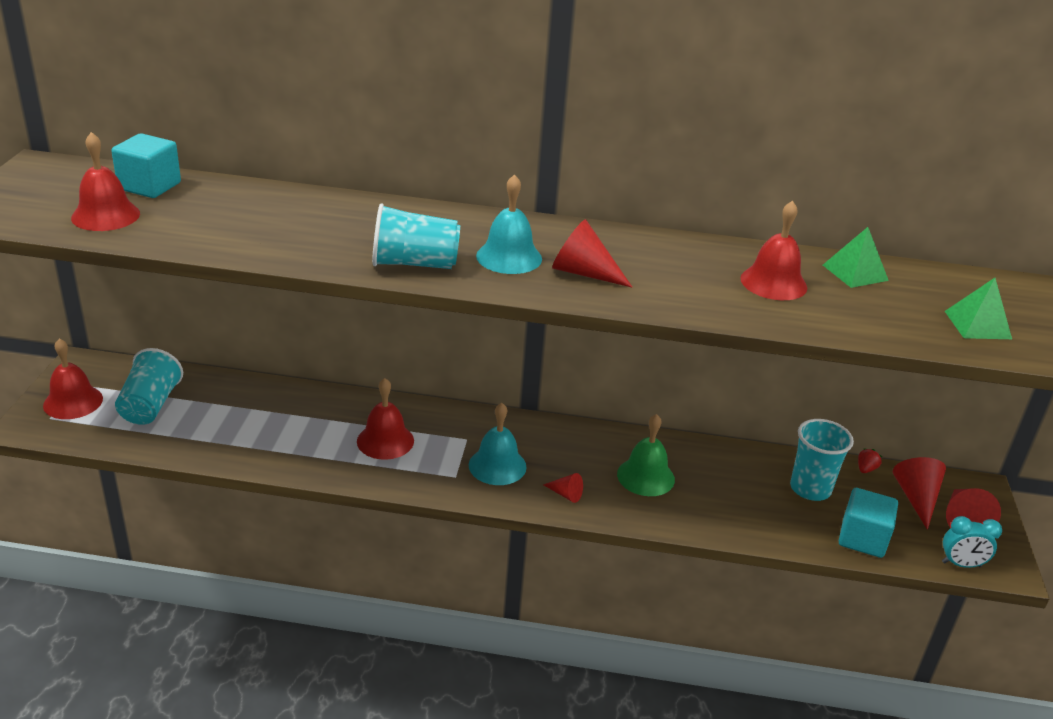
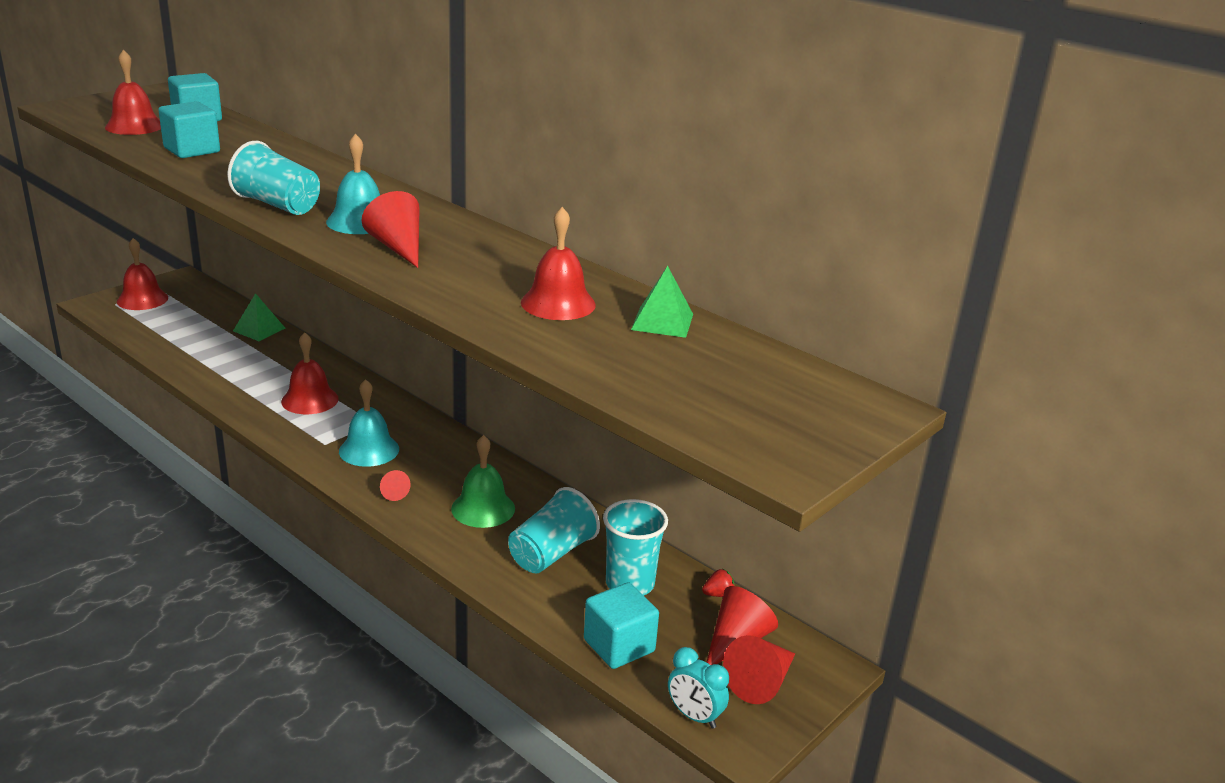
camera: 35 degrees right, 5 degrees down
(150, 405) = (186, 318): turquoise cup -> turquoise cup (551, 553)
(220, 227) = (192, 150): none -> turquoise cube
(977, 325) = (706, 397): green pyramid -> green pyramid (259, 329)

